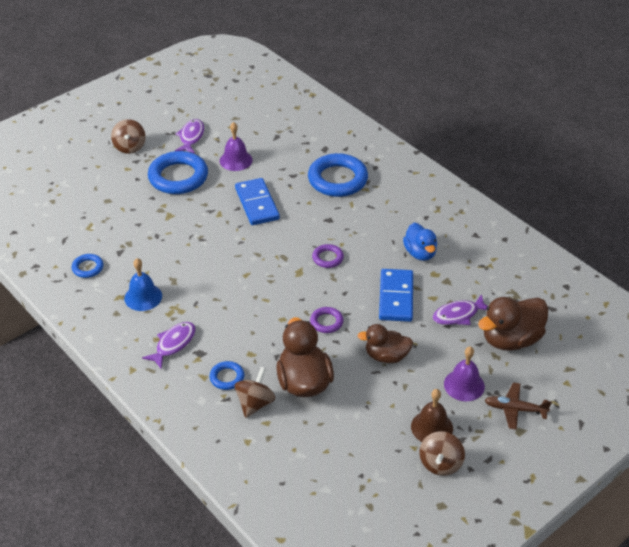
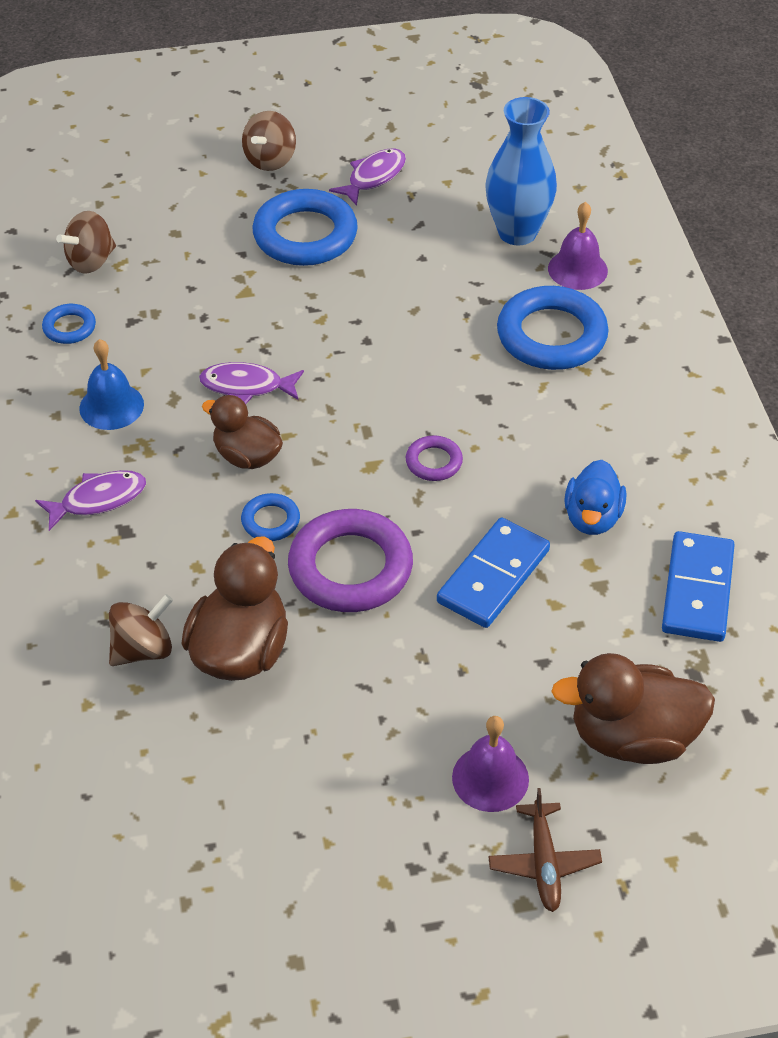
camera: 30 degrees right, 5 degrees up
(227, 377) = (134, 588): blue ring -> blue ring (270, 521)
(236, 160) = (413, 241): purple bell -> purple bell (577, 269)
(257, 204) = (391, 326): blue domino -> blue domino (697, 590)
(284, 138) = (517, 232): none -> blue vase
(326, 322) = (350, 568): purple ring -> purple ring, size x2.07
(386, 356) = (401, 668): brown duck -> brown duck (247, 456)
(432, 427) = (382, 823): brown bell -> none
(440, 464) = (348, 892): brown spinning top -> brown spinning top (91, 261)
(458, 315) = (574, 653): purple fish -> purple fish (246, 386)
(515, 409) = (544, 862): brown plane -> brown plane turned 135 degrees counterclockwise

